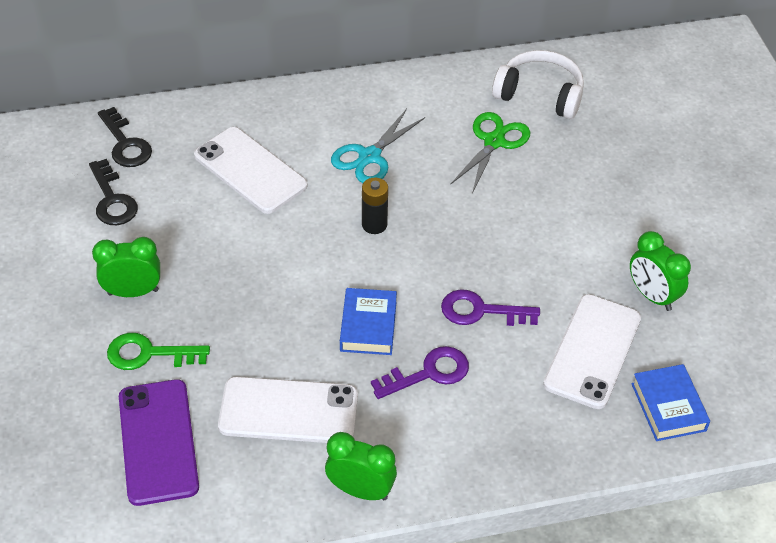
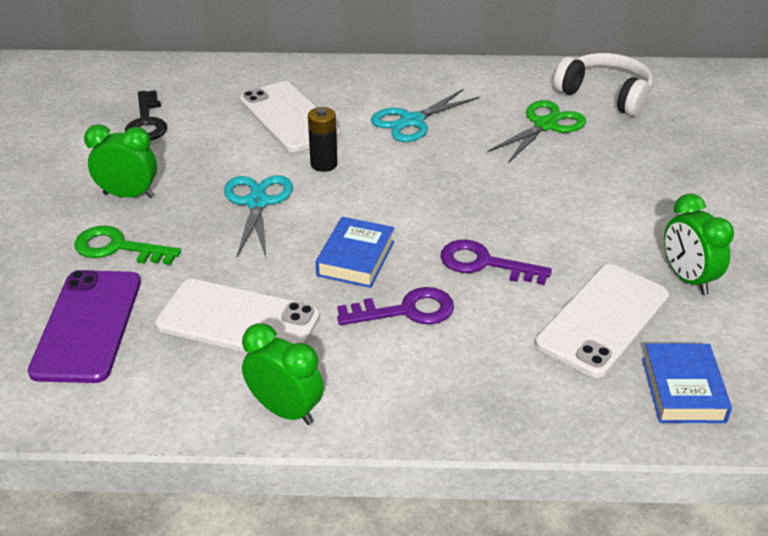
camera: 15 degrees right, 10 degrees down
(125, 144) = (180, 83): black key -> none
(258, 279) = (257, 202): none -> turquoise scissors
(374, 225) = (396, 175): black battery -> black battery (324, 164)

